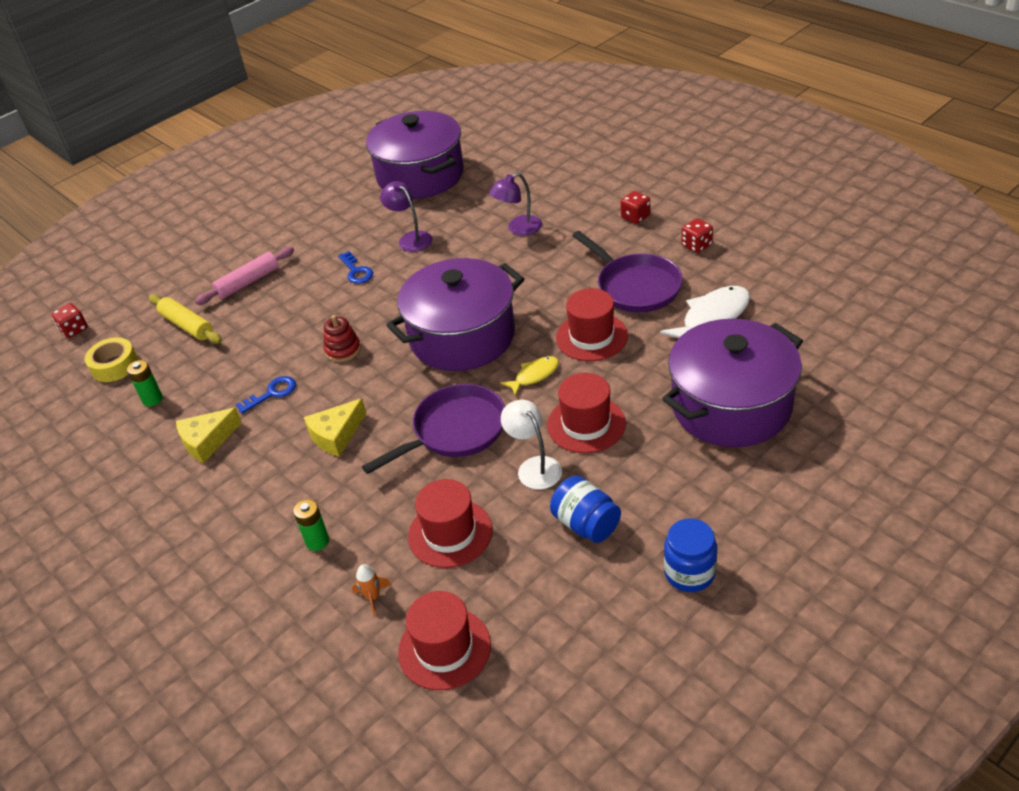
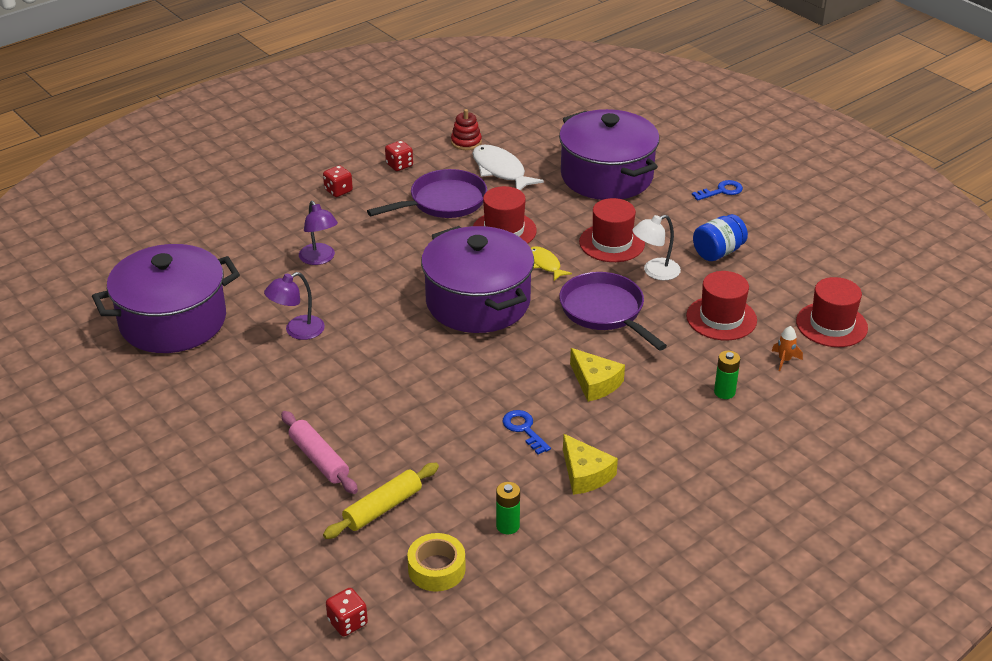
camera: 90 degrees left, 5 degrees down
(343, 350) = (471, 380): red stacking toy -> red stacking toy (466, 142)
(356, 271) = (339, 371): blue key -> blue key (721, 191)
(689, 573) = (765, 214): blue jar -> none

